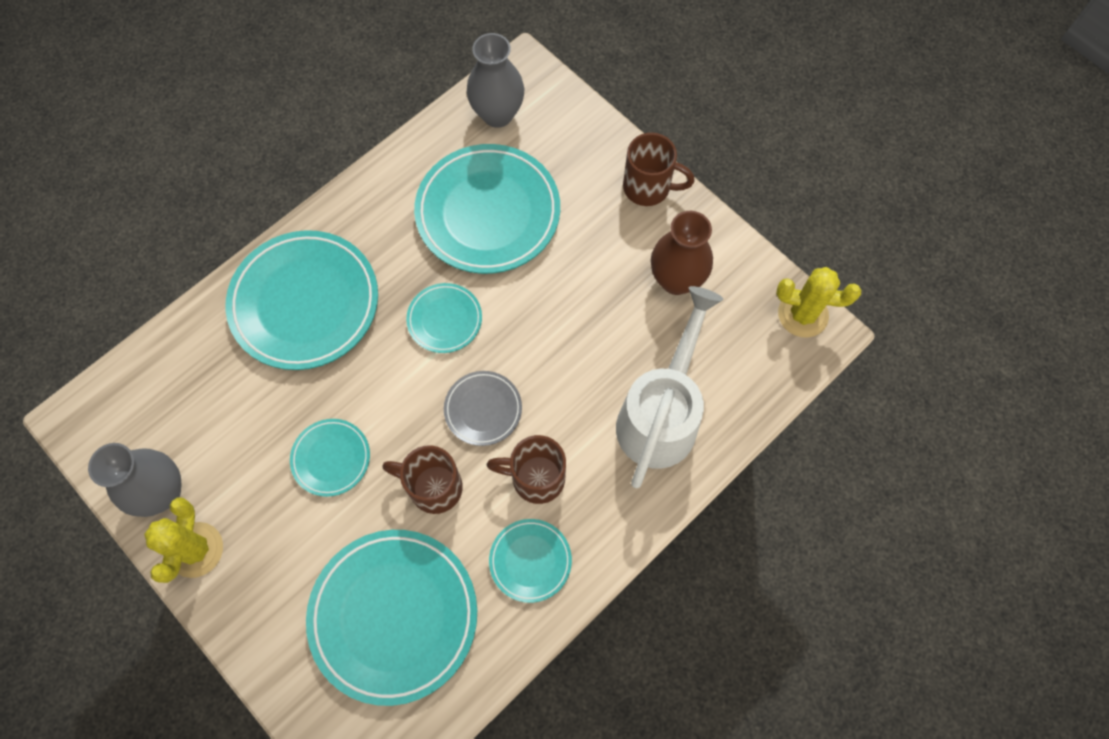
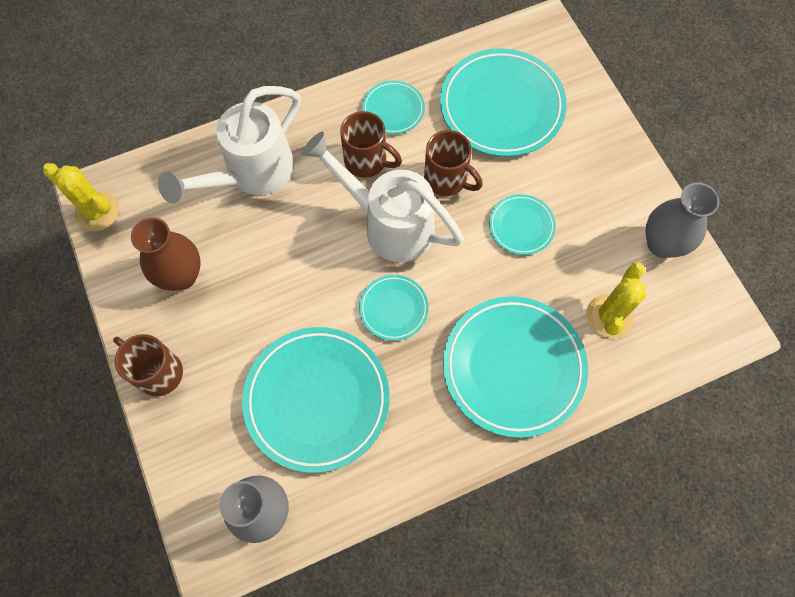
camera: 160 degrees left, 0 degrees up
(196, 550) = (640, 194): yellow cactus -> yellow cactus (609, 316)
(483, 409) = (388, 223): grey plate -> white watering can

